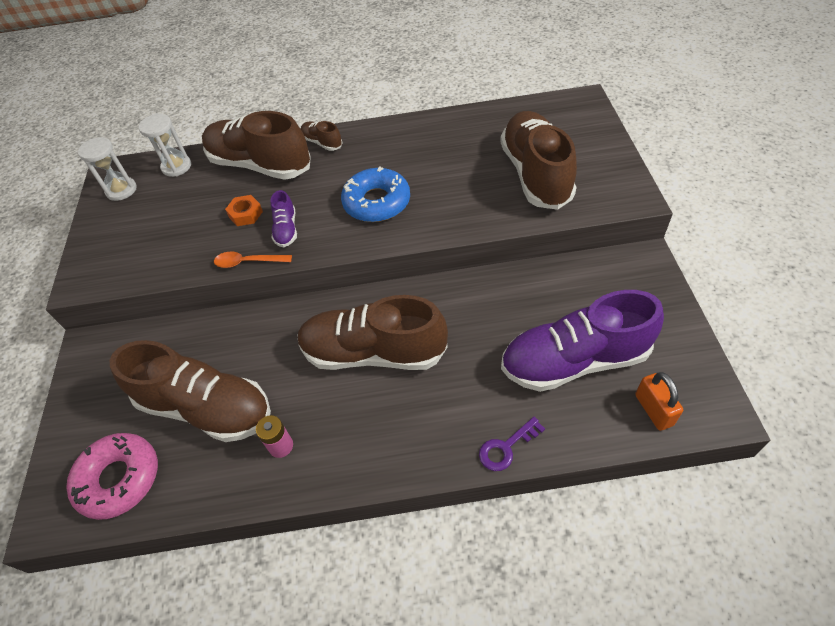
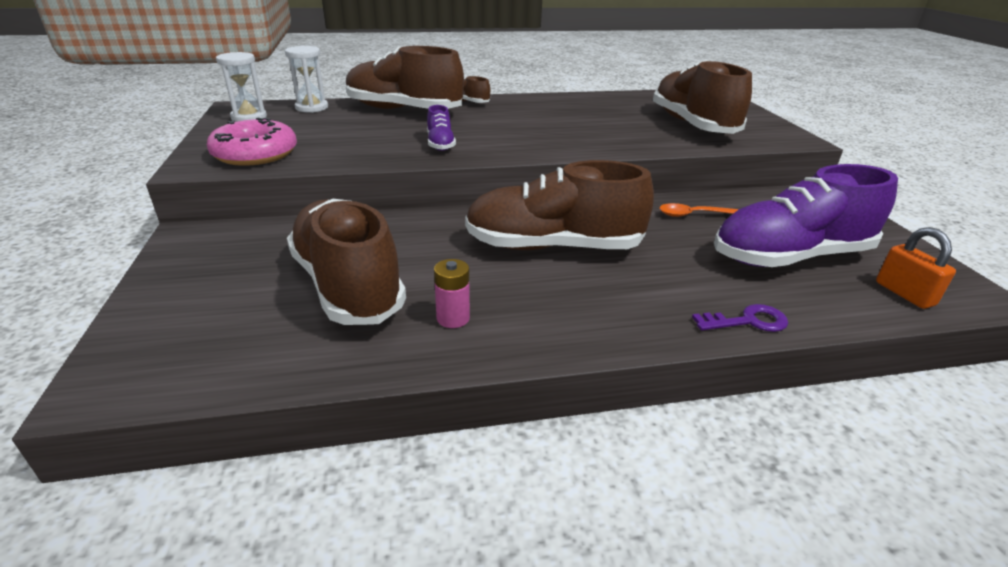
camera: 10 degrees left, 20 degrees down
(119, 479) = (221, 347): pink donut -> pink donut (255, 154)
(206, 408) = (347, 285): brown shoe -> brown shoe turned 135 degrees counterclockwise
(245, 214) = (392, 134): orange nut -> none
(248, 262) = (400, 161): orange spoon -> orange spoon (695, 214)
(377, 202) = (535, 133): blue donut -> none
(506, 447) = (747, 321): purple key -> purple key turned 150 degrees counterclockwise

